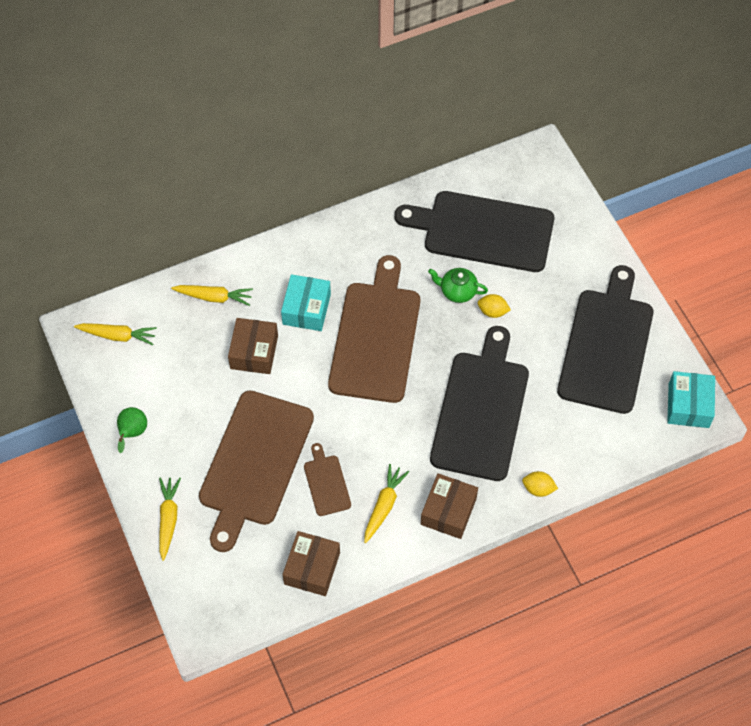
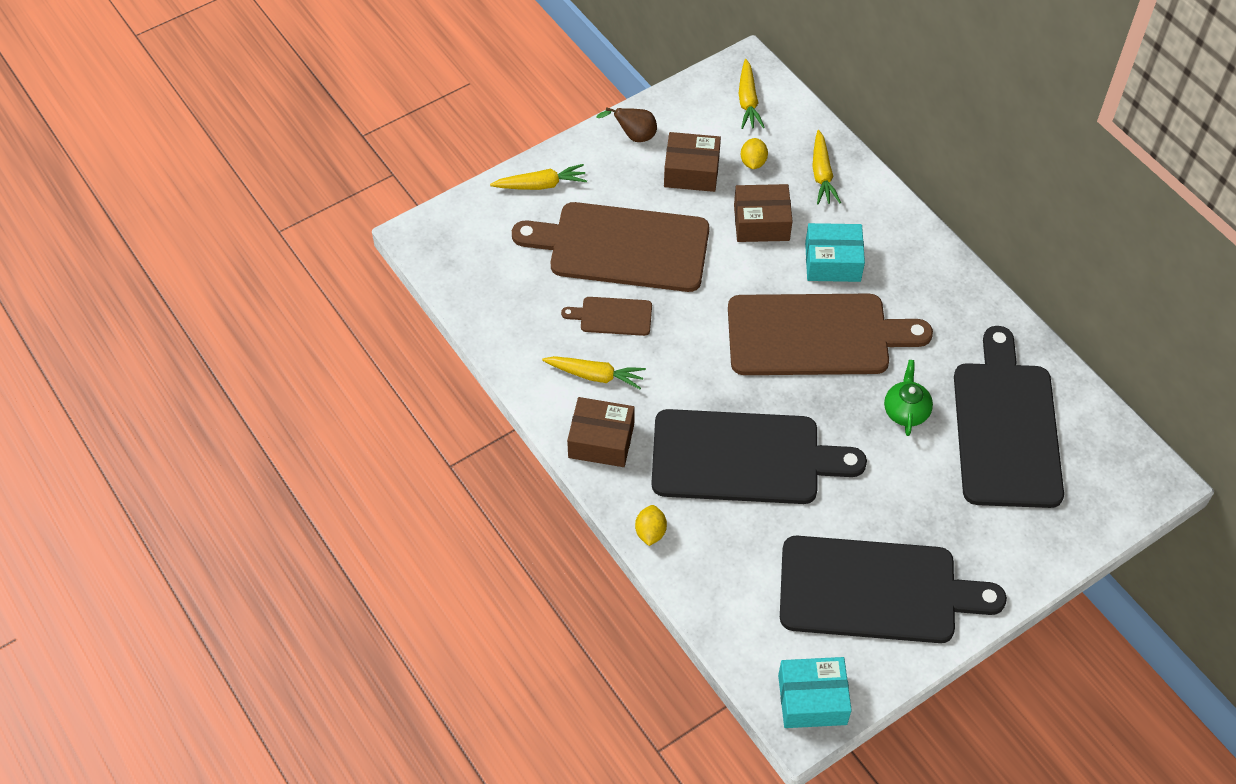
camera: 80 degrees right, 5 degrees down
(132, 433) = (634, 136): green pear -> brown pear
(312, 568) = (506, 319): brown box -> brown box (691, 172)
(326, 483) = (612, 316): brown cutting board -> brown cutting board turned 150 degrees counterclockwise
(492, 311) = (888, 453): yellow lemon -> yellow lemon (753, 162)

